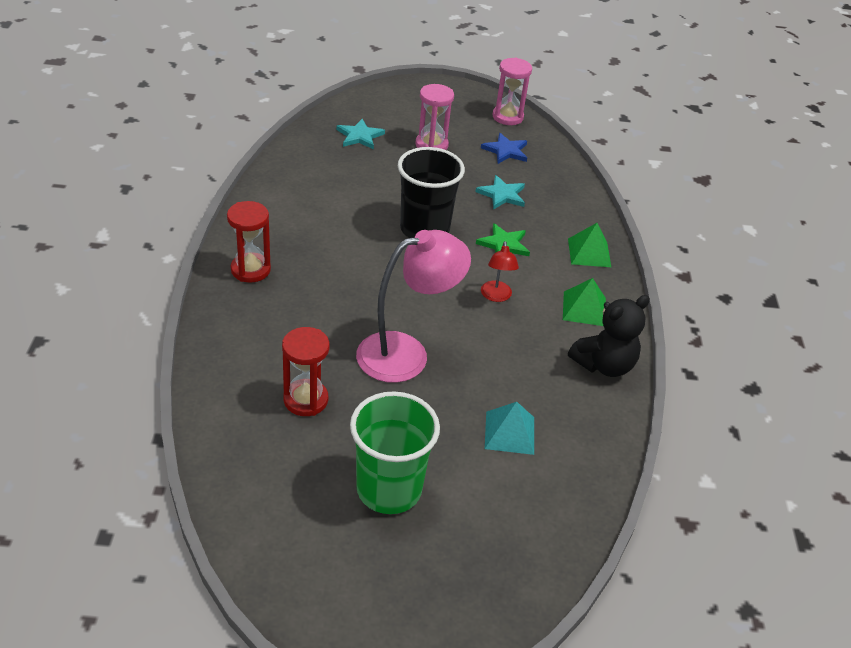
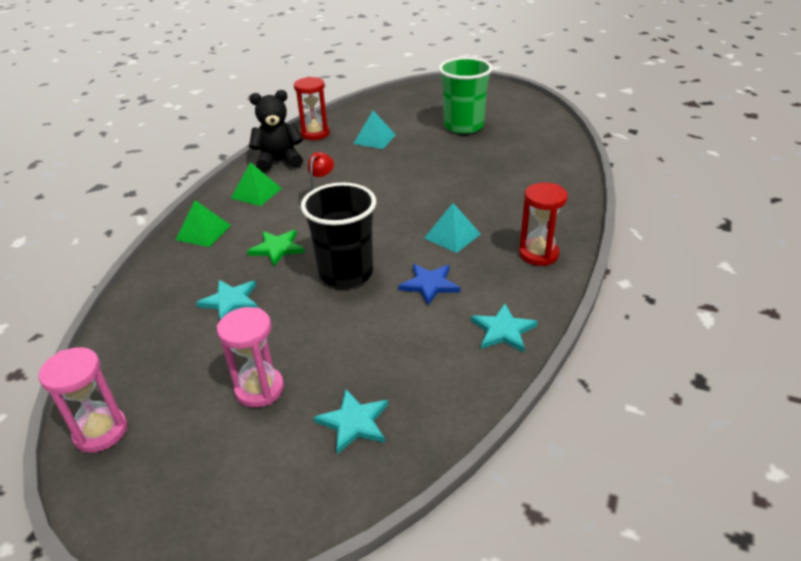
camera: 155 degrees left, 5 degrees down
(274, 198) = (503, 330): none -> turquoise star
(306, 400) = (505, 166): red hourglass -> red hourglass (315, 134)
(341, 280) = (452, 236): none -> turquoise pyramid
(406, 353) = (420, 182): pink lamp -> none
(506, 151) = (166, 365): blue star -> blue star (429, 285)

